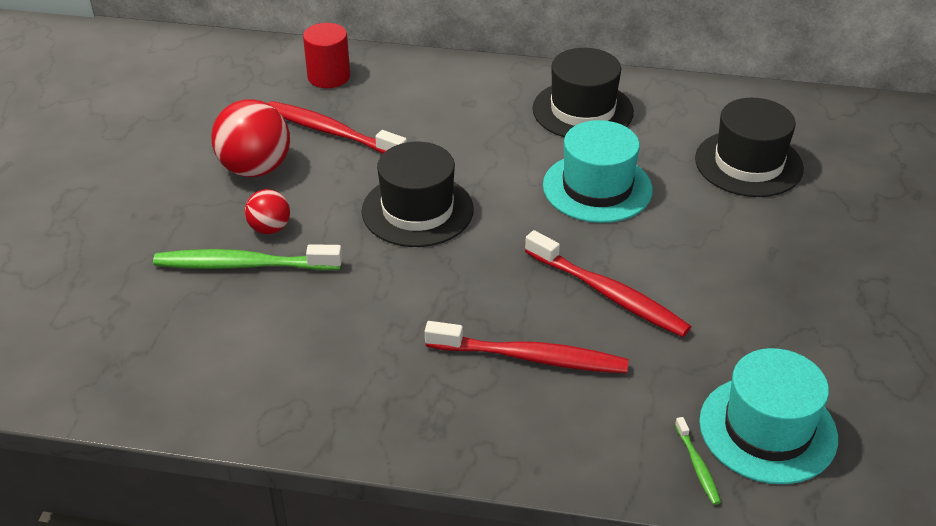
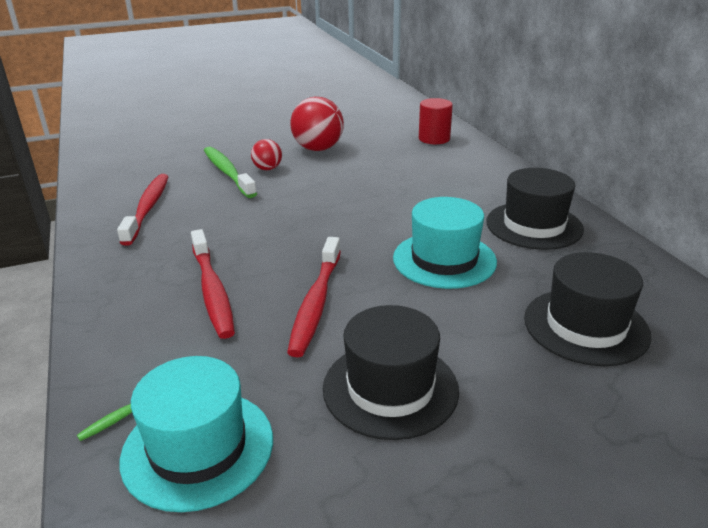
camera: 60 degrees right, 10 degrees down
(331, 132) = (380, 156): red toothbrush -> red toothbrush (148, 208)
(417, 210) = (334, 203): black hat -> black hat (390, 388)

